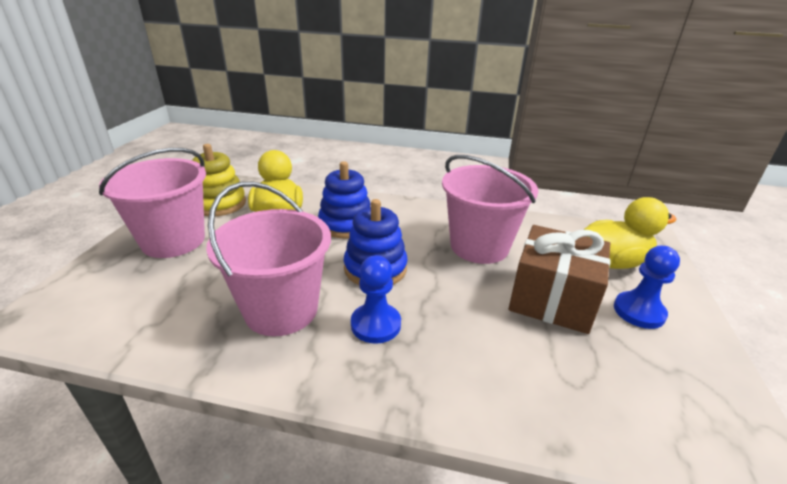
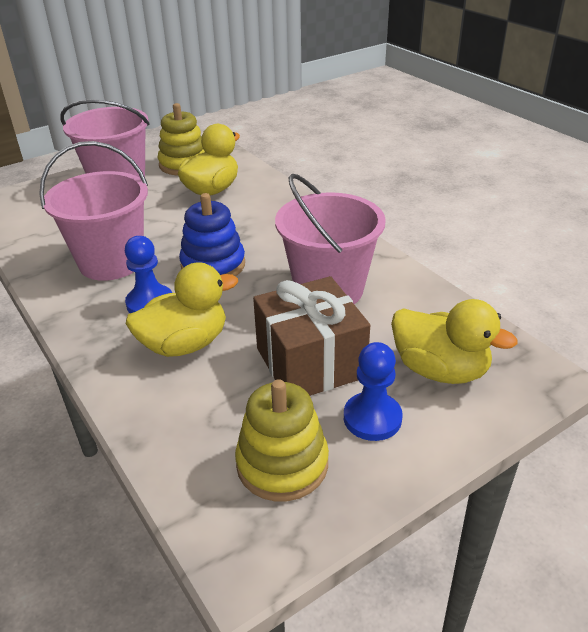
camera: 45 degrees right, 5 degrees up
(346, 224) = (249, 219): blue stacking toy -> none
(458, 340) = (184, 344): none -> yellow duck
(658, 378) = (282, 464): none -> yellow stacking toy

